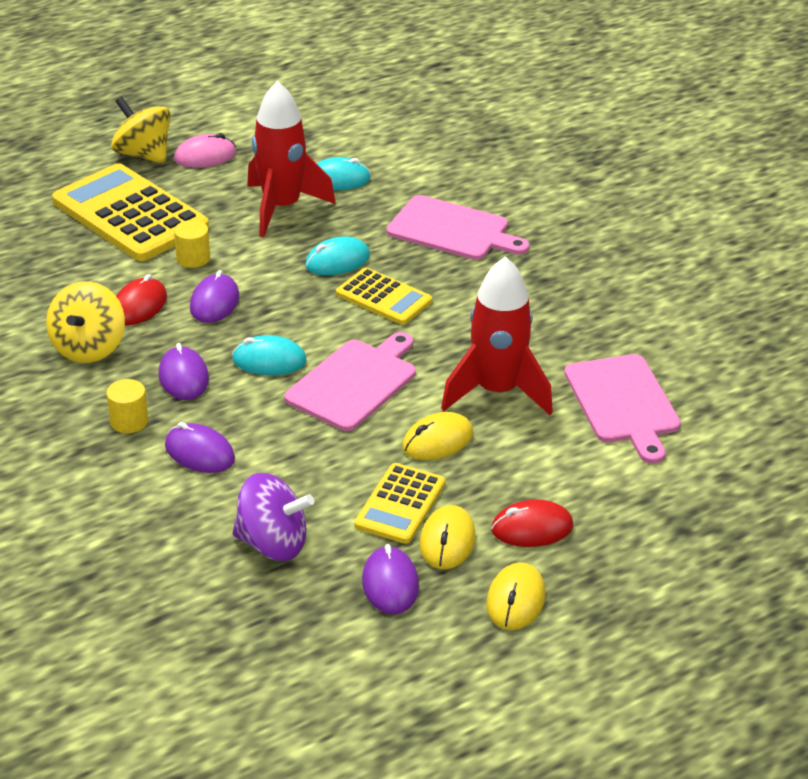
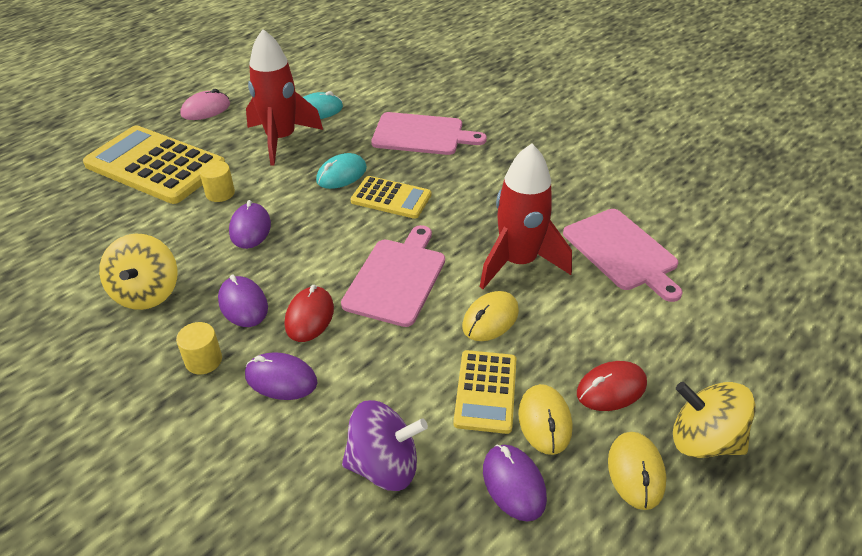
camera: 15 degrees left, 5 degrees up
(139, 306) = (184, 244): red mouse -> red mouse (309, 316)
(143, 154) = (154, 116): yellow spinning top -> yellow spinning top (703, 440)
(269, 360) = (315, 273): turquoise mouse -> none

